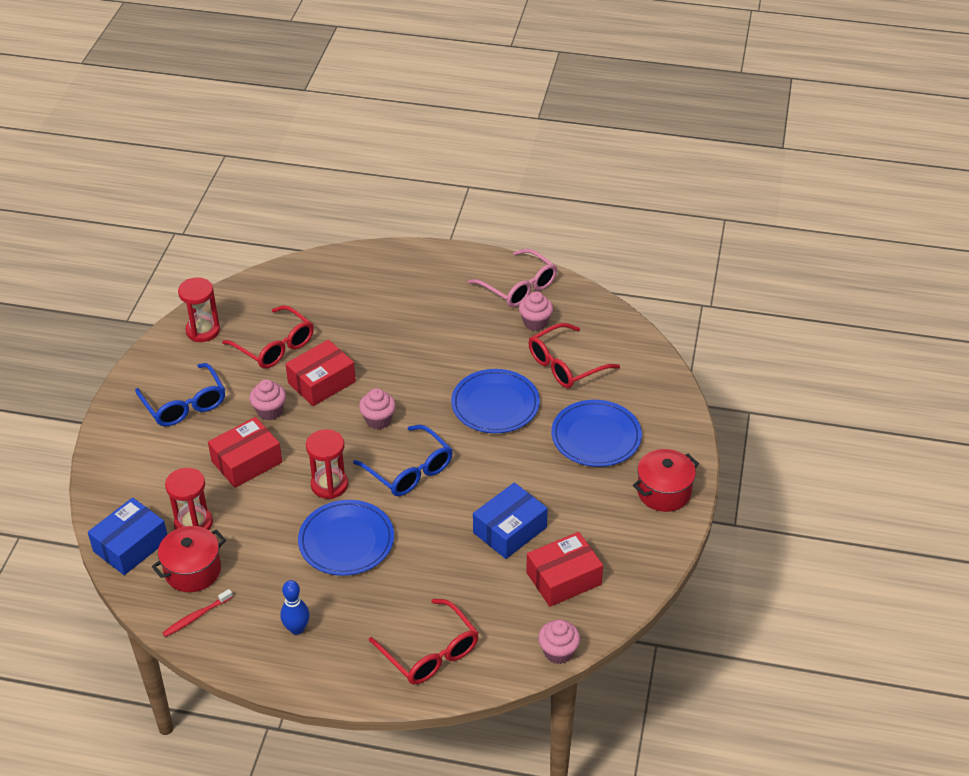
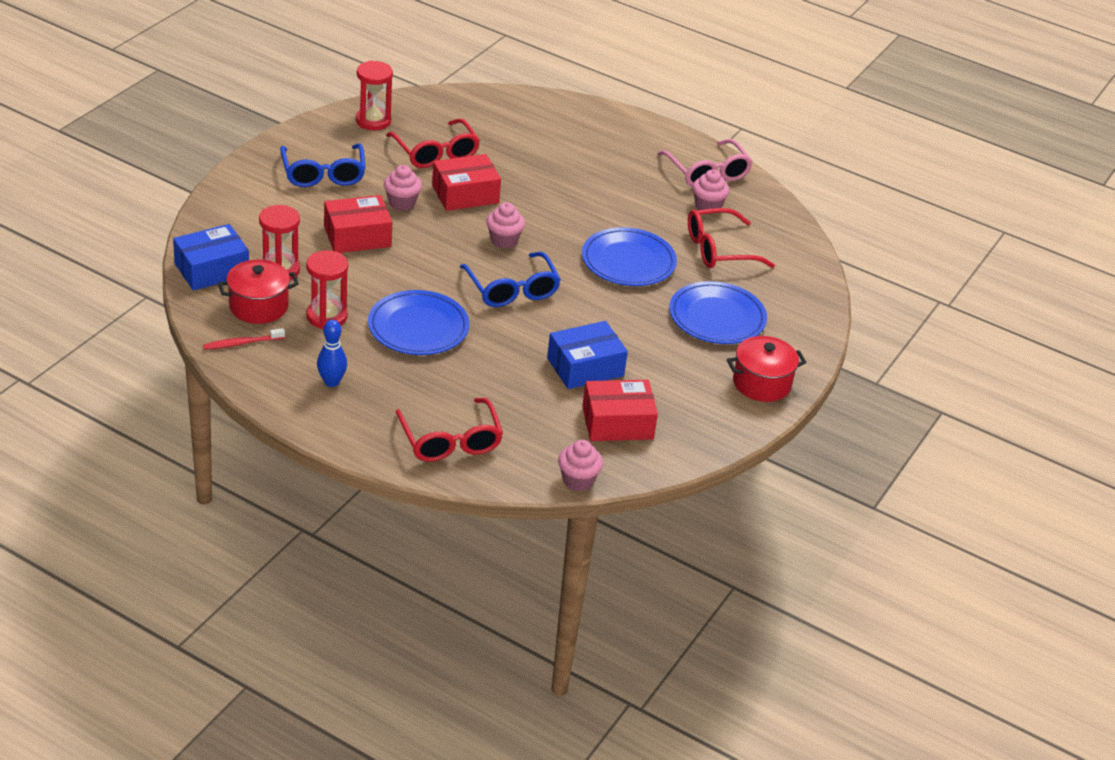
camera: 15 degrees right, 5 degrees down
(329, 485) = (427, 278): red hourglass -> red hourglass (326, 316)

